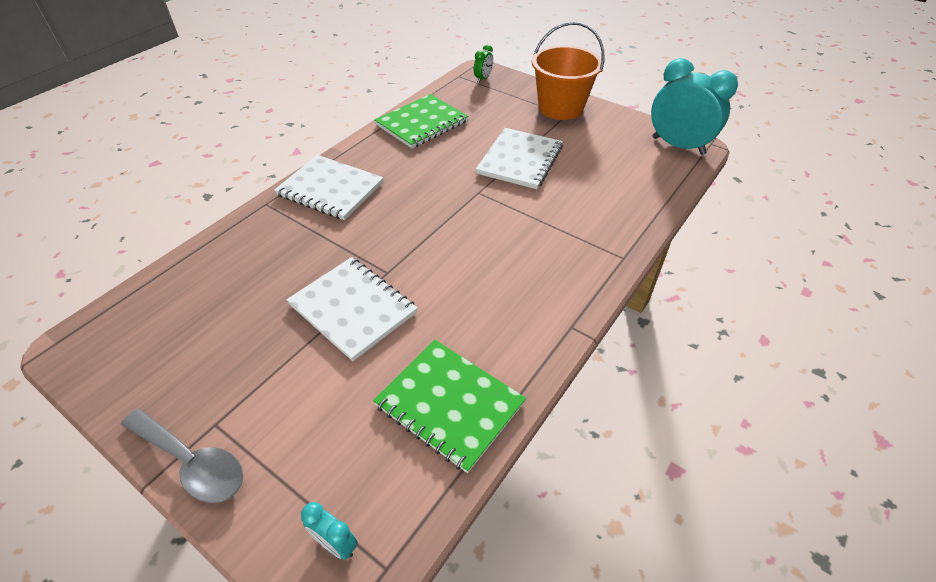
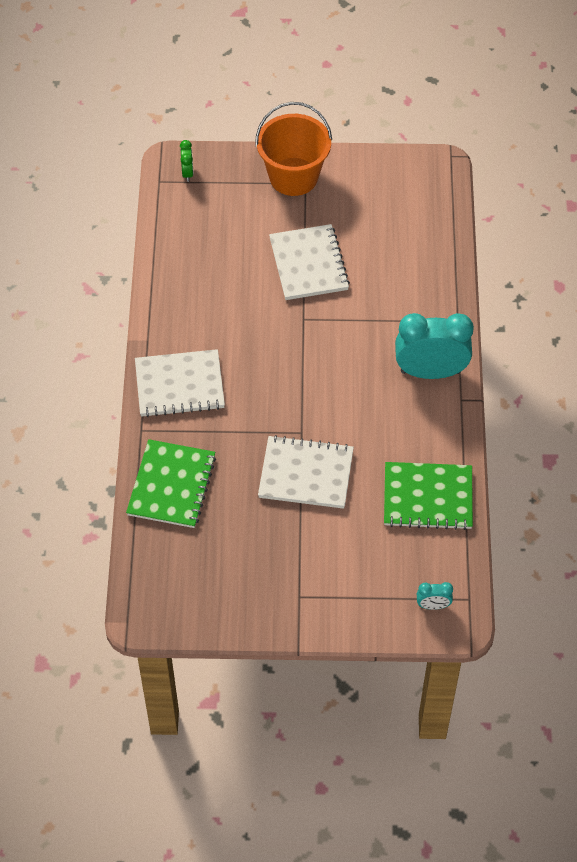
camera: 35 degrees left, 10 degrees up
(192, 462) = (310, 622): grey spoon -> none
(422, 123) = (184, 266): green notebook -> green notebook (171, 485)
(678, 146) = (426, 174): turquoise clock -> turquoise clock (430, 372)

